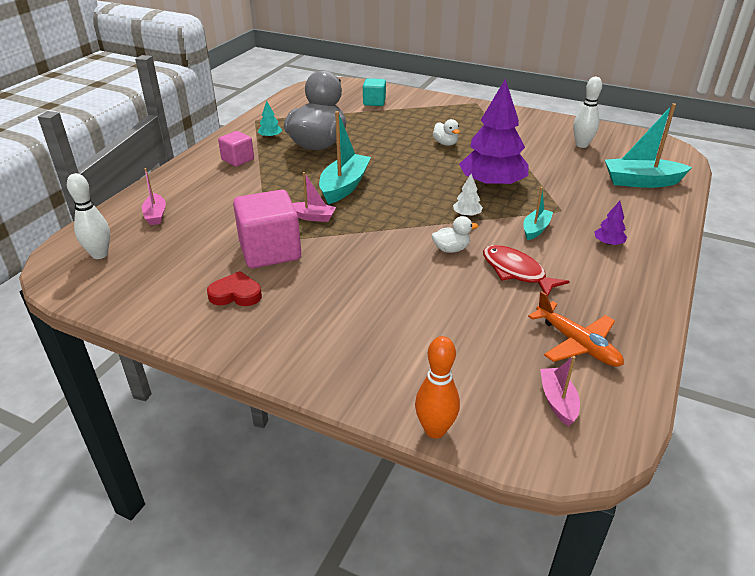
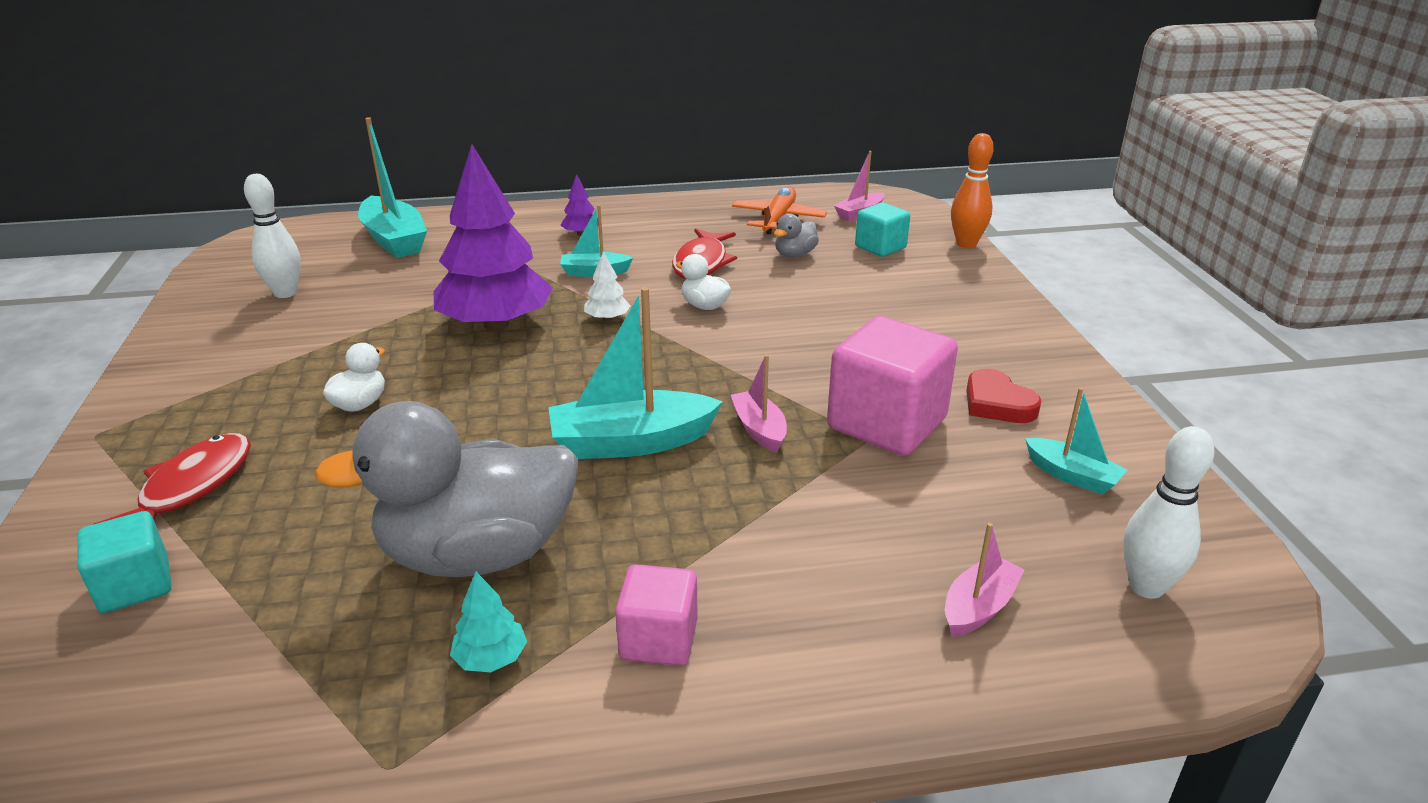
camera: 125 degrees left, 5 degrees down
(164, 280) = (1072, 476): none -> turquoise boat
(419, 112) = (191, 487): none -> red fish
(473, 370) = (880, 247): none -> turquoise cube
(496, 318) = (794, 255): none -> grey duck

